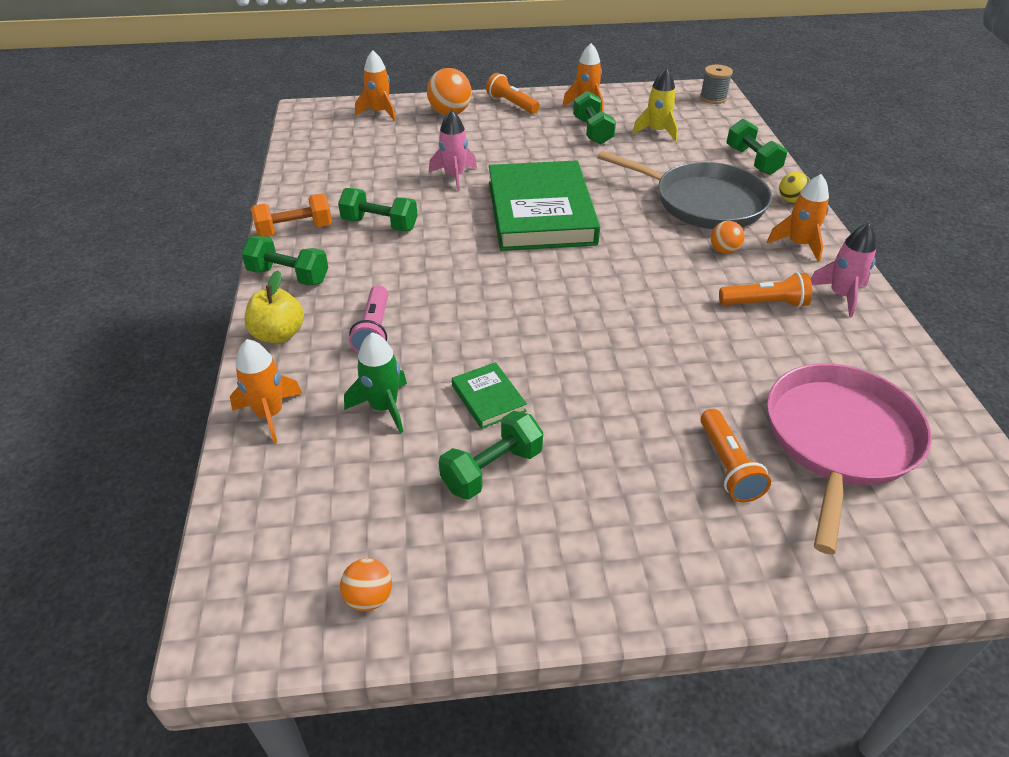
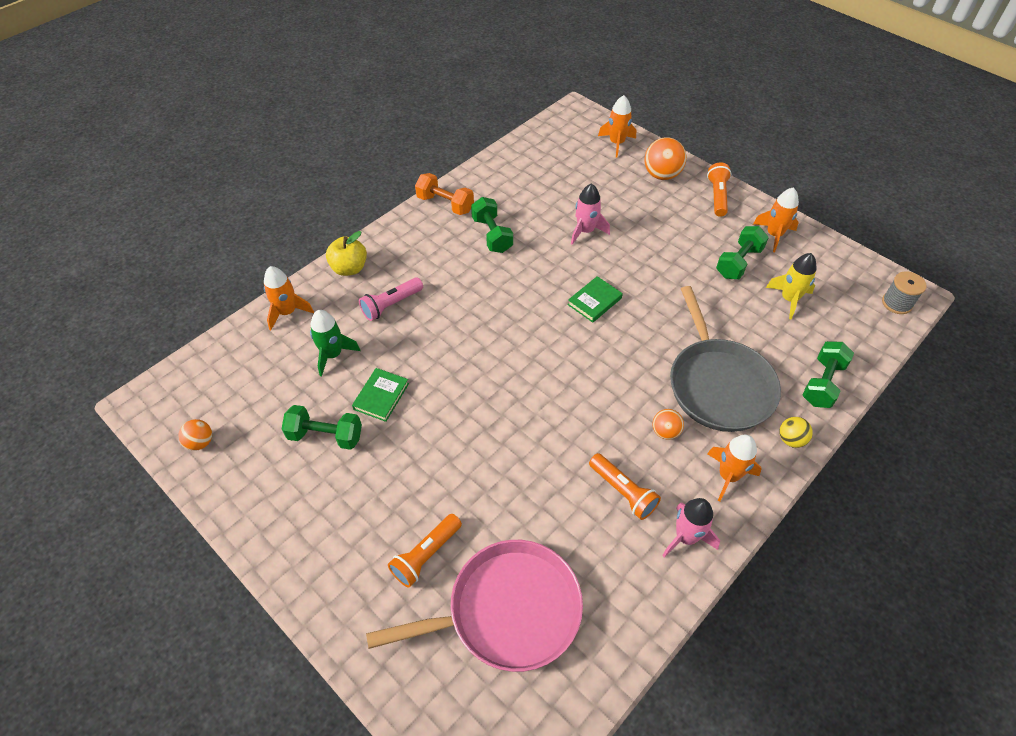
camera: 50 degrees right, 10 degrees up
(288, 276) = (402, 234): green dumbbell -> none
(540, 212) = (594, 301): green book -> green book, size x0.41

